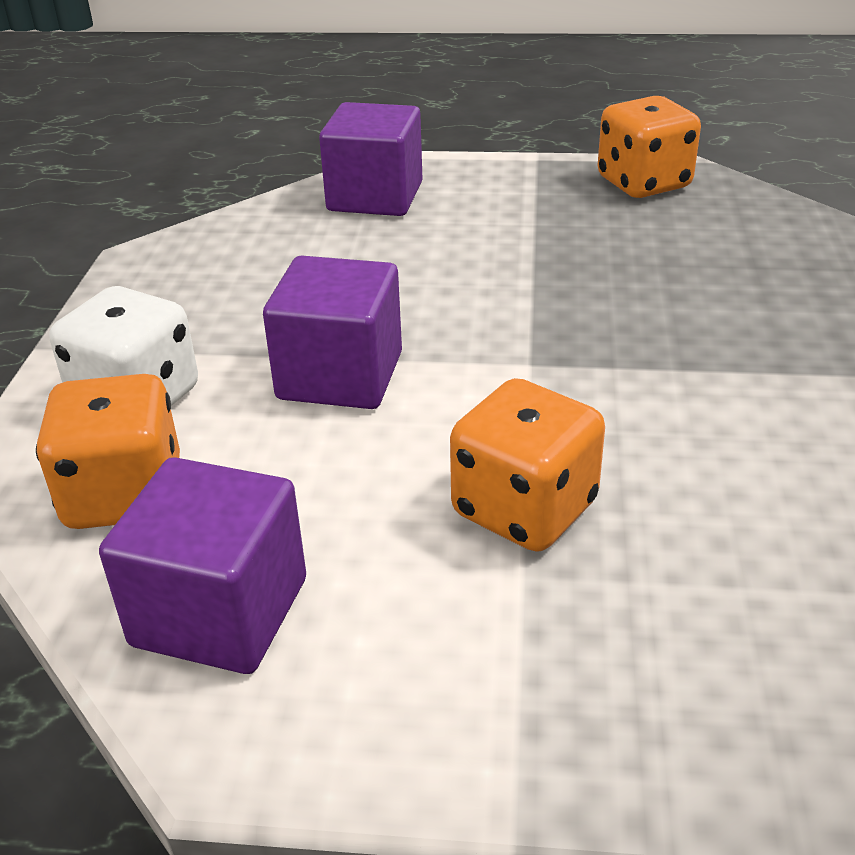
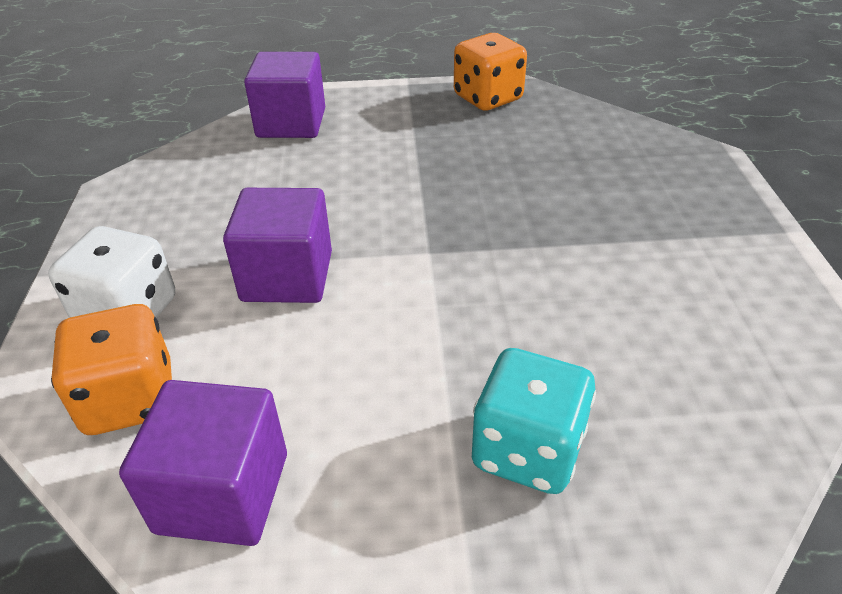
camera: 10 degrees left, 5 degrees up
(524, 509) = (444, 374): orange dice -> none
(619, 610) = (527, 450): none -> turquoise dice

